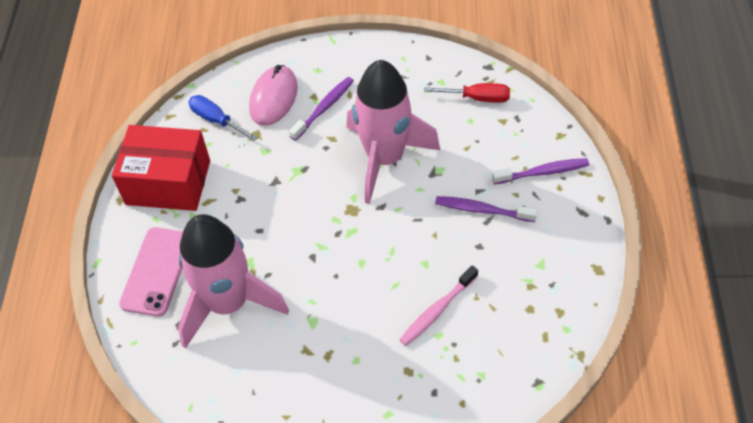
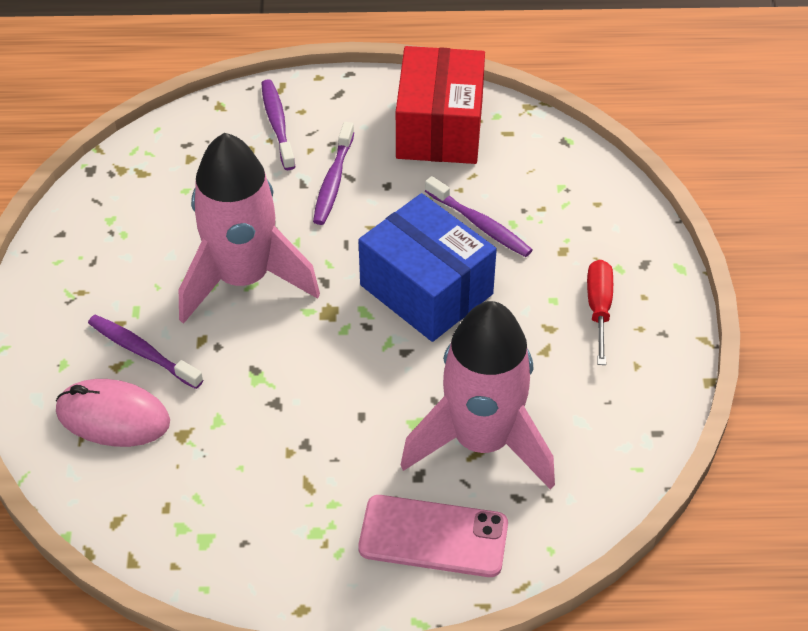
camera: 95 degrees left, 5 degrees down
(168, 182) = (270, 544): red box -> red box (439, 128)
(217, 120) = (149, 490): blue screwdriver -> none
(370, 271) = (426, 289): none -> blue box
(437, 310) = (480, 224): pink toothbrush -> purple toothbrush
(477, 98) = (146, 182): red screwdriver -> red screwdriver (599, 309)

